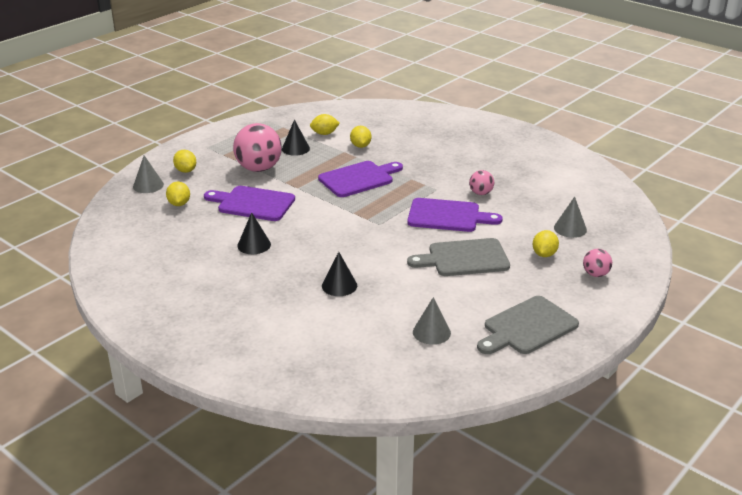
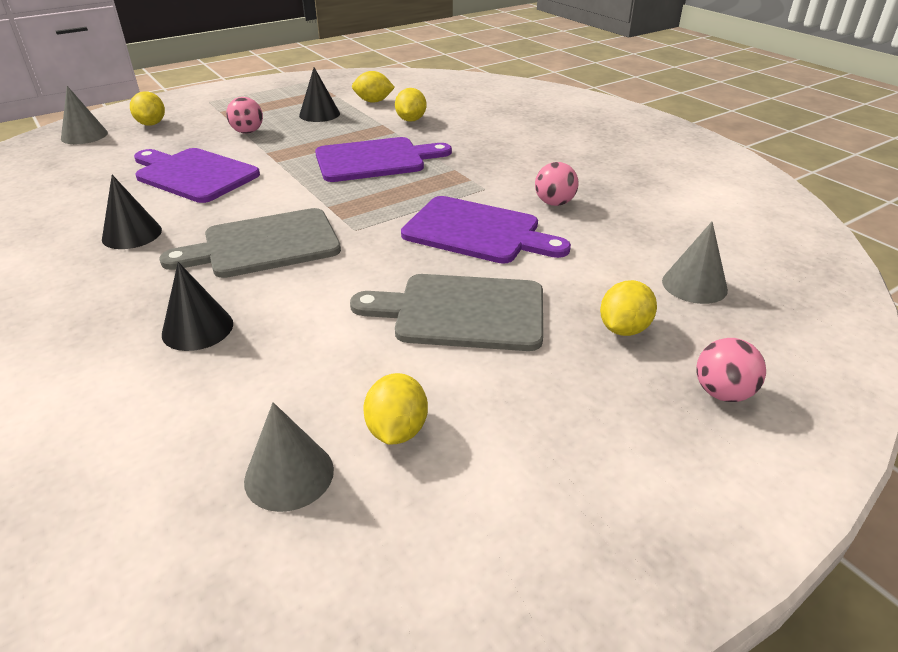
camera: 15 degrees right, 5 degrees up
(179, 204) = (95, 162): yellow lemon -> yellow lemon (397, 430)
(259, 169) = (247, 132): pink ball -> pink ball, size x0.50
(527, 327) = (514, 507): grey cutting board -> grey cutting board (264, 245)

